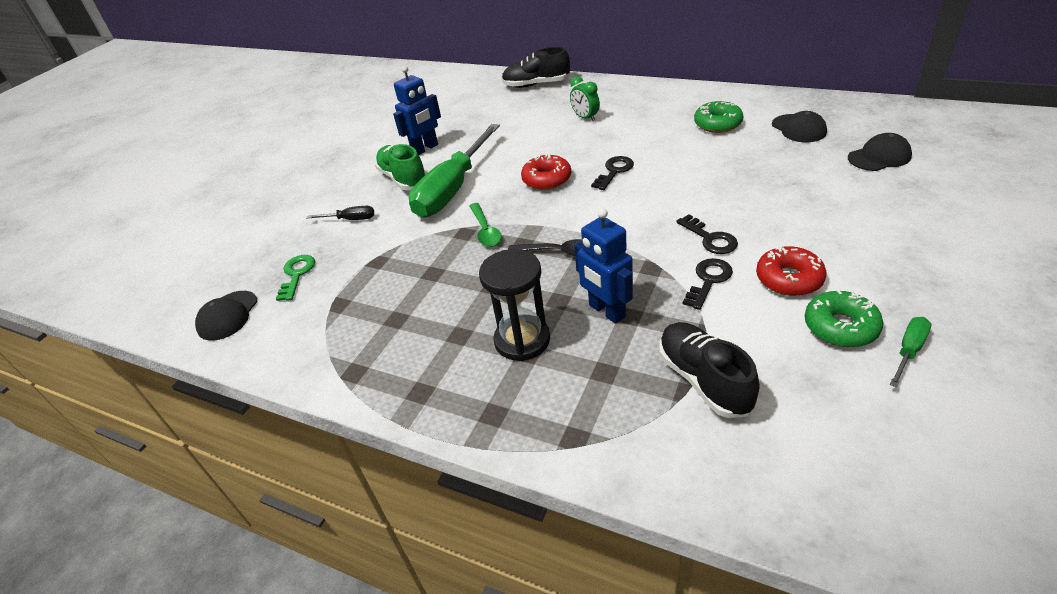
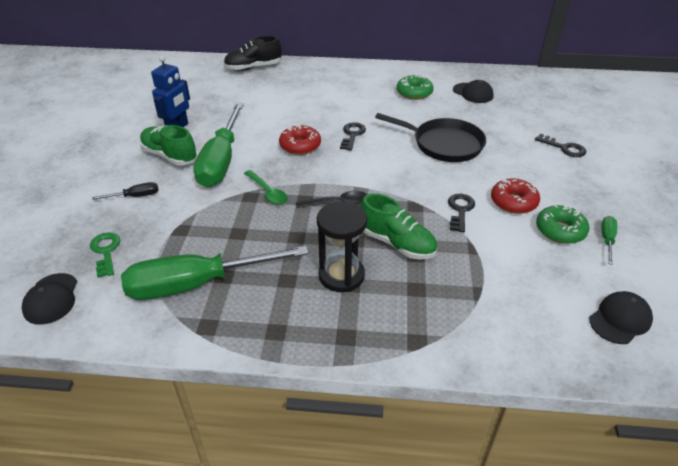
camera: 25 degrees left, 0 degrees up
(365, 324) = (197, 284): none -> green screwdriver
(585, 118) = (309, 93): green clock -> none
(606, 311) = (396, 243): blue robot -> green shoe
(704, 380) = (489, 282): black shoe -> none
(710, 238) = (447, 179): black key -> black key (564, 148)
(727, 193) = (444, 144): none -> black pan
(879, 157) = (534, 110): black cap -> black cap (620, 319)

